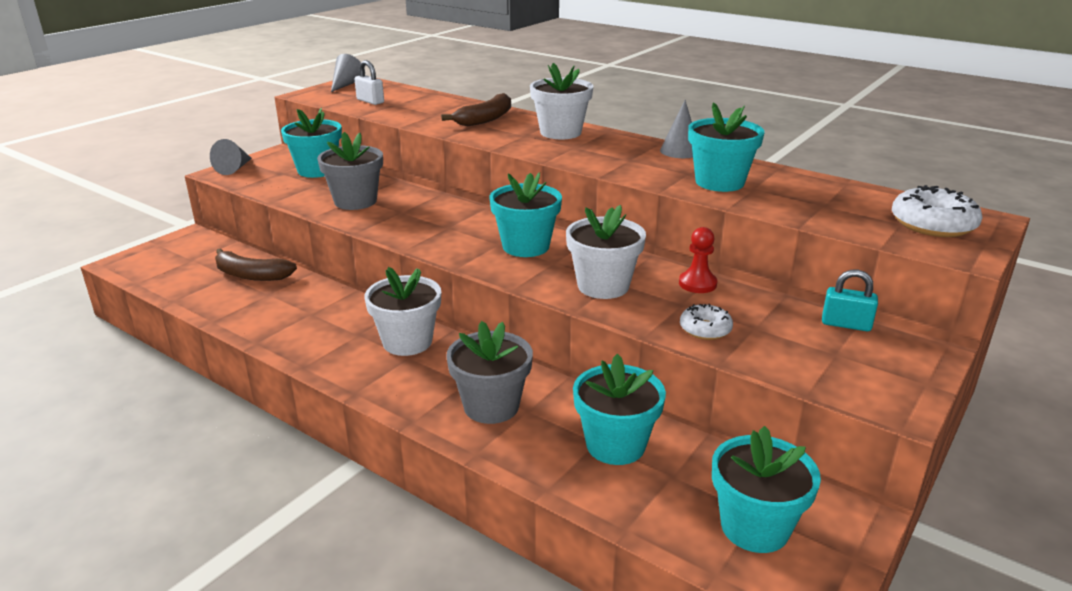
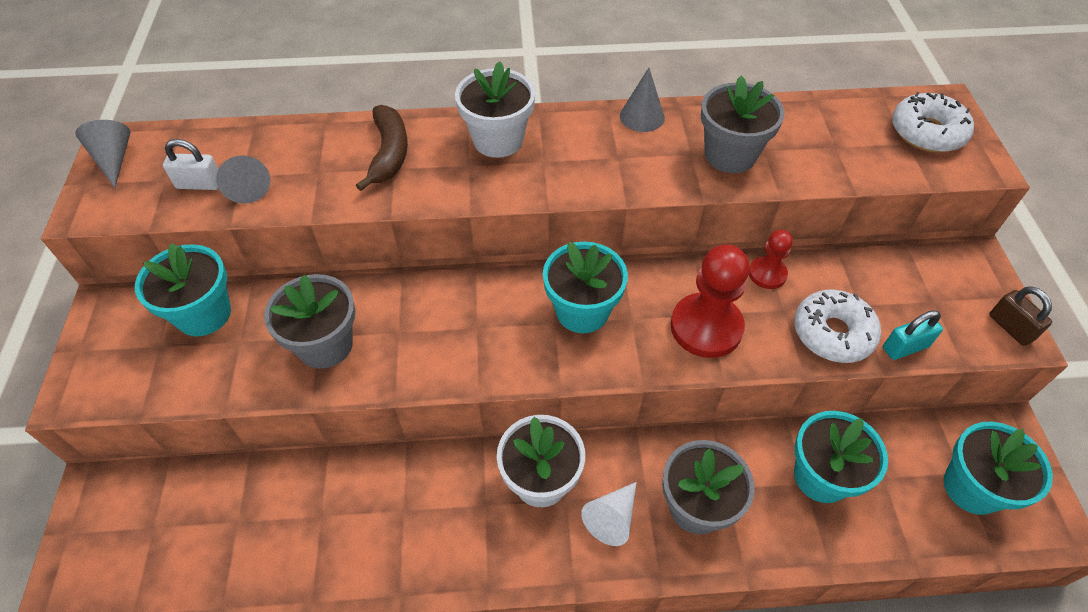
camera: 40 degrees left, 25 degrees up
(234, 168) = (84, 374): grey cone -> grey cone (247, 186)
(251, 275) = (262, 501): brown banana -> none
(425, 380) = (612, 518): none -> white cone
(603, 286) = (706, 327): white flower pot -> red pawn
(705, 329) = (832, 333): white donut -> white donut, size x1.64
(719, 182) = (730, 155): turquoise flower pot -> grey flower pot
(846, 324) = (905, 259): turquoise padlock -> turquoise padlock (905, 347)
(898, 399) = (1010, 327): none -> brown padlock

